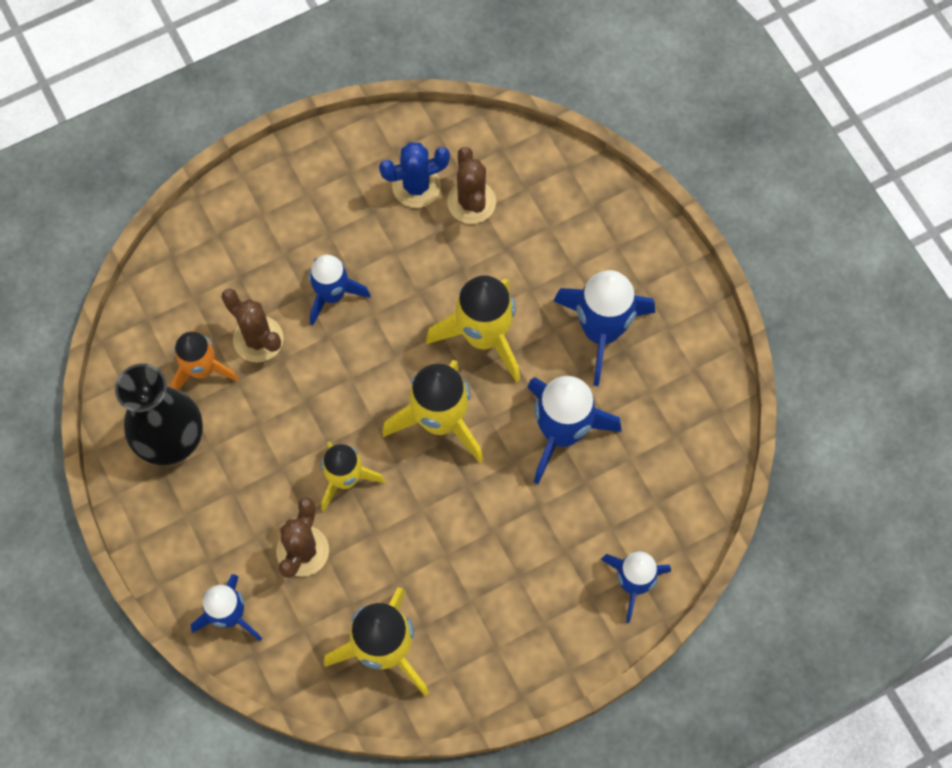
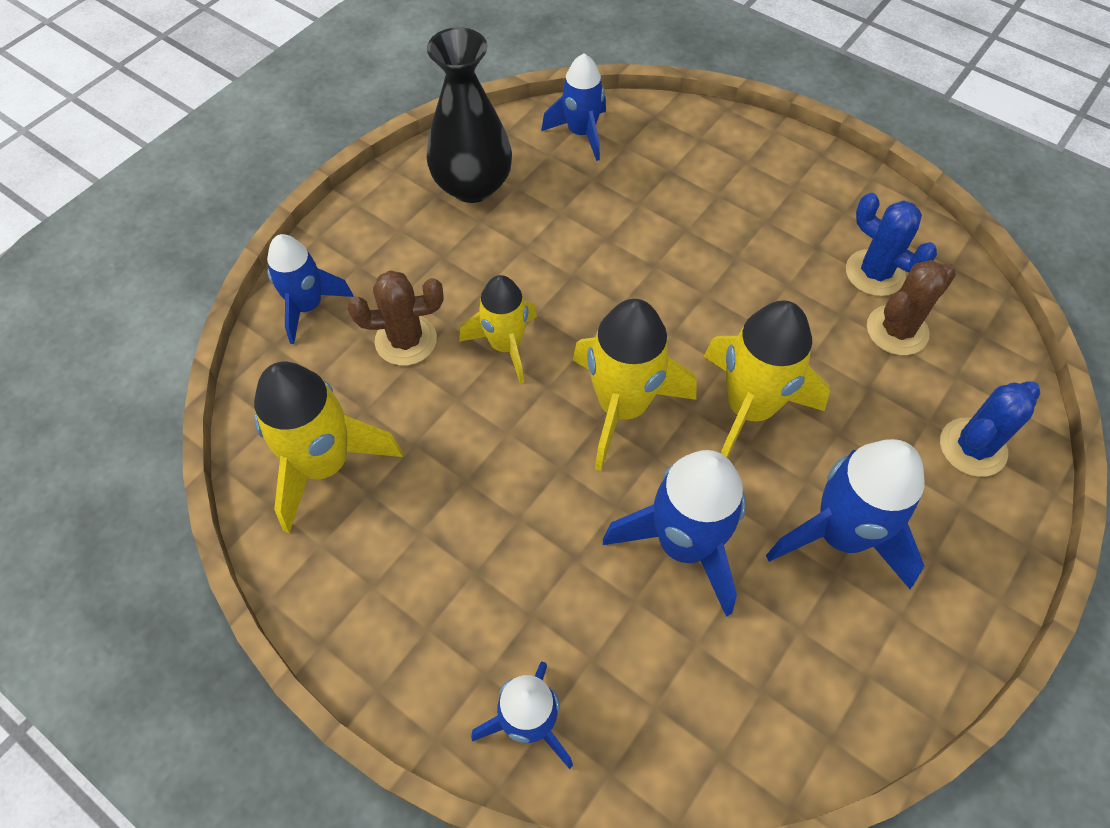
camera: 65 degrees right, 10 degrees down
(202, 369) = (556, 181): orange rocket -> none
(258, 339) = (614, 211): brown cactus -> none
(332, 295) = (702, 251): blue rocket -> blue rocket (581, 133)
(581, 213) = (972, 447): none -> blue cactus

